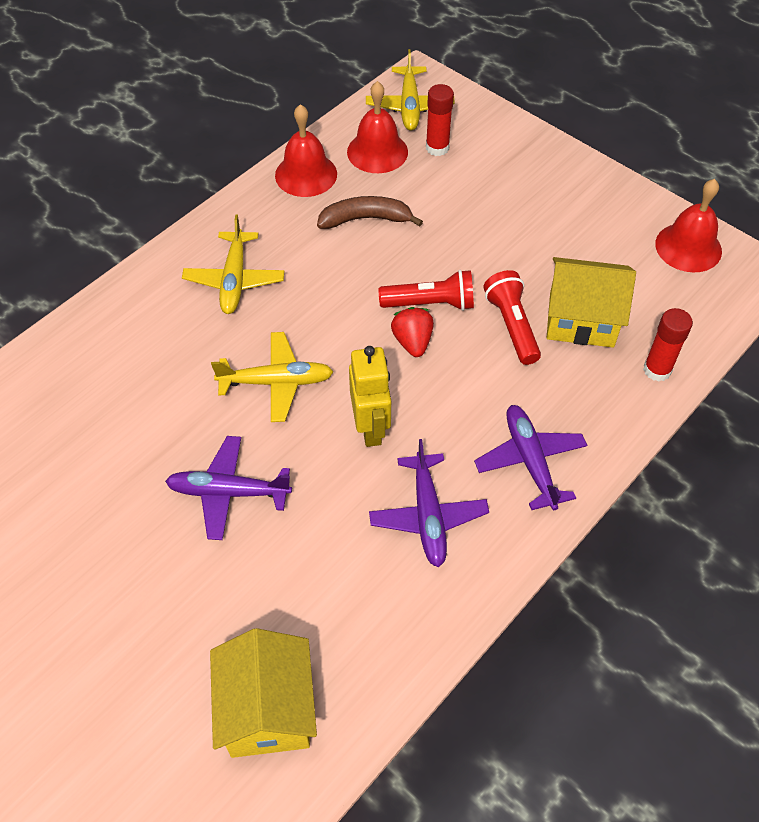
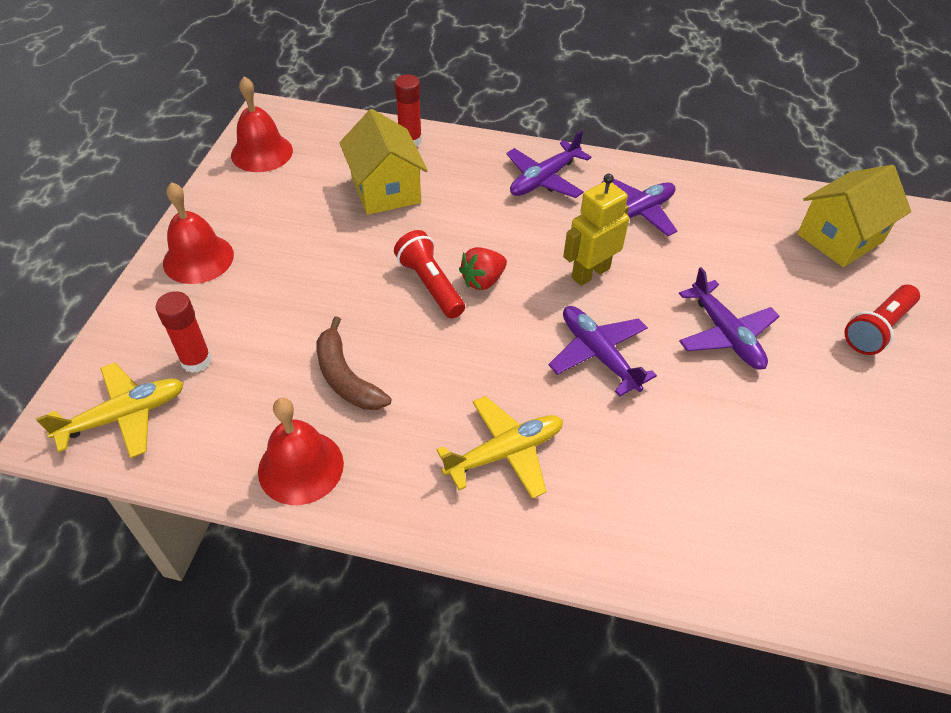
camera: 120 degrees left, 5 degrees down
(276, 382) = (598, 354): yellow plane -> purple plane
(377, 151) = (226, 413): red bell -> red bell (198, 258)
(511, 325) = (420, 226): red flashlight -> red flashlight (877, 329)

